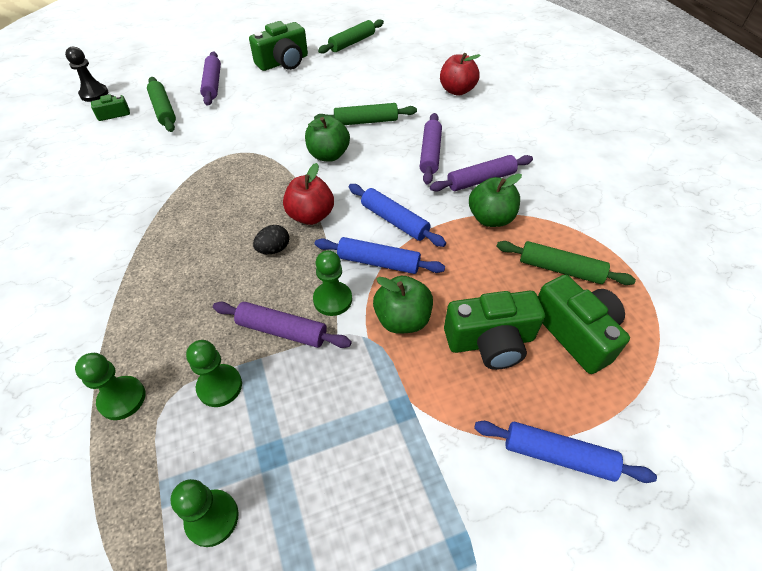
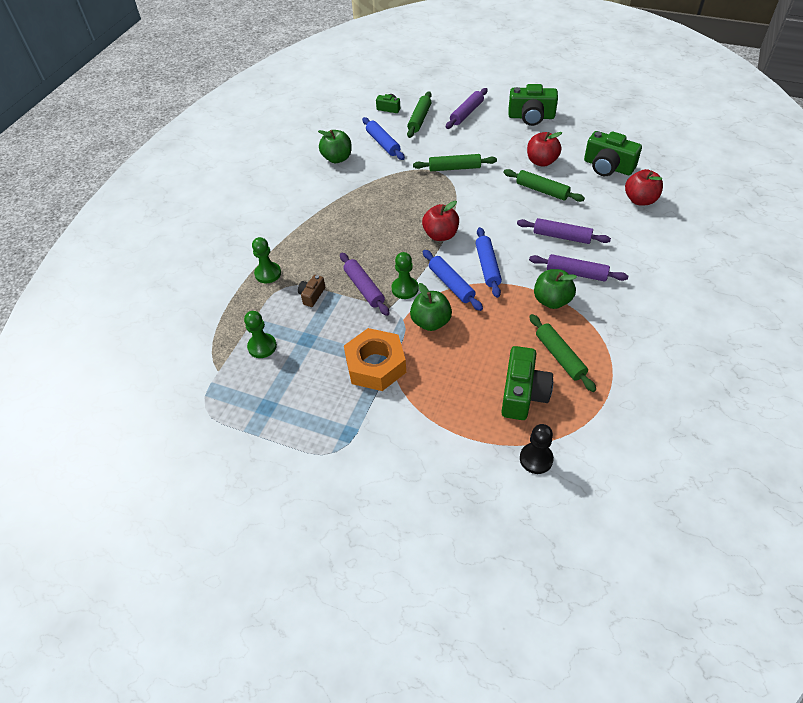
camera: 45 degrees right, 0 degrees up
(94, 94) = (389, 88): black pawn -> black pawn (536, 459)
(220, 386) = (312, 295): green pawn -> brown camera
(274, 249) = (401, 243): black egg -> none
(328, 155) = (491, 202): green apple -> green apple (337, 158)
(336, 96) = (541, 161): none -> red apple
(352, 43) = (601, 122): green rolling pin -> green rolling pin (454, 168)
(396, 421) = (375, 365): none -> orange nut
(430, 153) = (561, 236): purple rolling pin -> purple rolling pin turned 60 degrees clockwise
(490, 341) = (466, 364): green camera -> green camera (607, 167)
(558, 455) = (437, 436): blue rolling pin -> blue rolling pin (383, 143)

